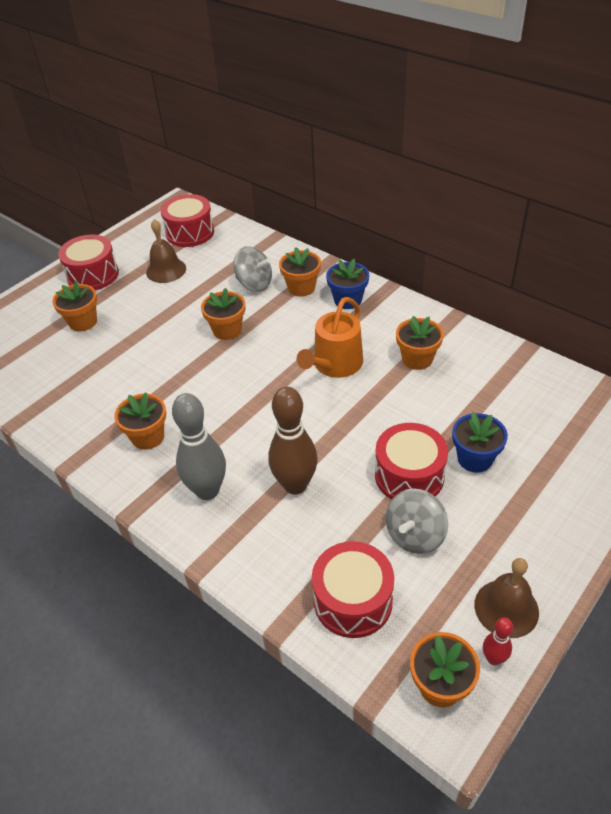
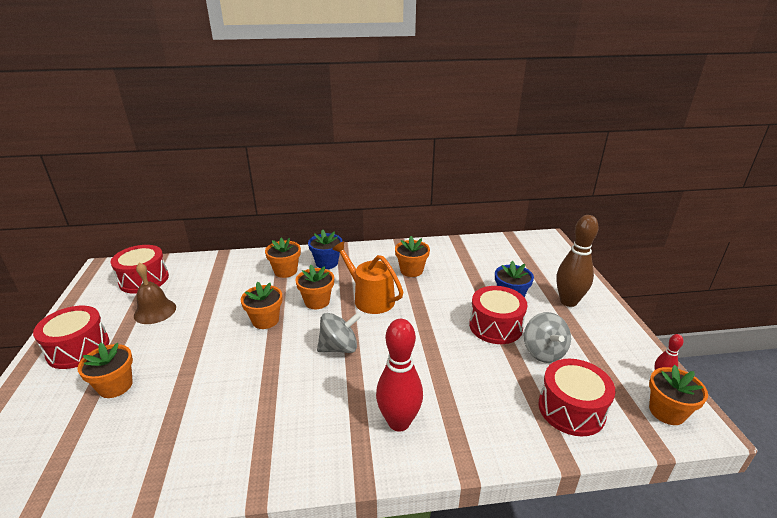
camera: 50 degrees left, 15 degrees down
(148, 437) = (300, 423): orange flower pot -> orange flower pot (317, 301)
(207, 490) = (399, 422): grey bowling pin -> red bowling pin
(254, 284) = (247, 285): grey spinning top -> grey spinning top (339, 347)
(295, 485) = (447, 375): brown bowling pin -> brown bowling pin (568, 301)
(335, 365) = (370, 298): orange watering can -> orange watering can turned 150 degrees clockwise
(506, 608) = (627, 352): brown bell -> none

